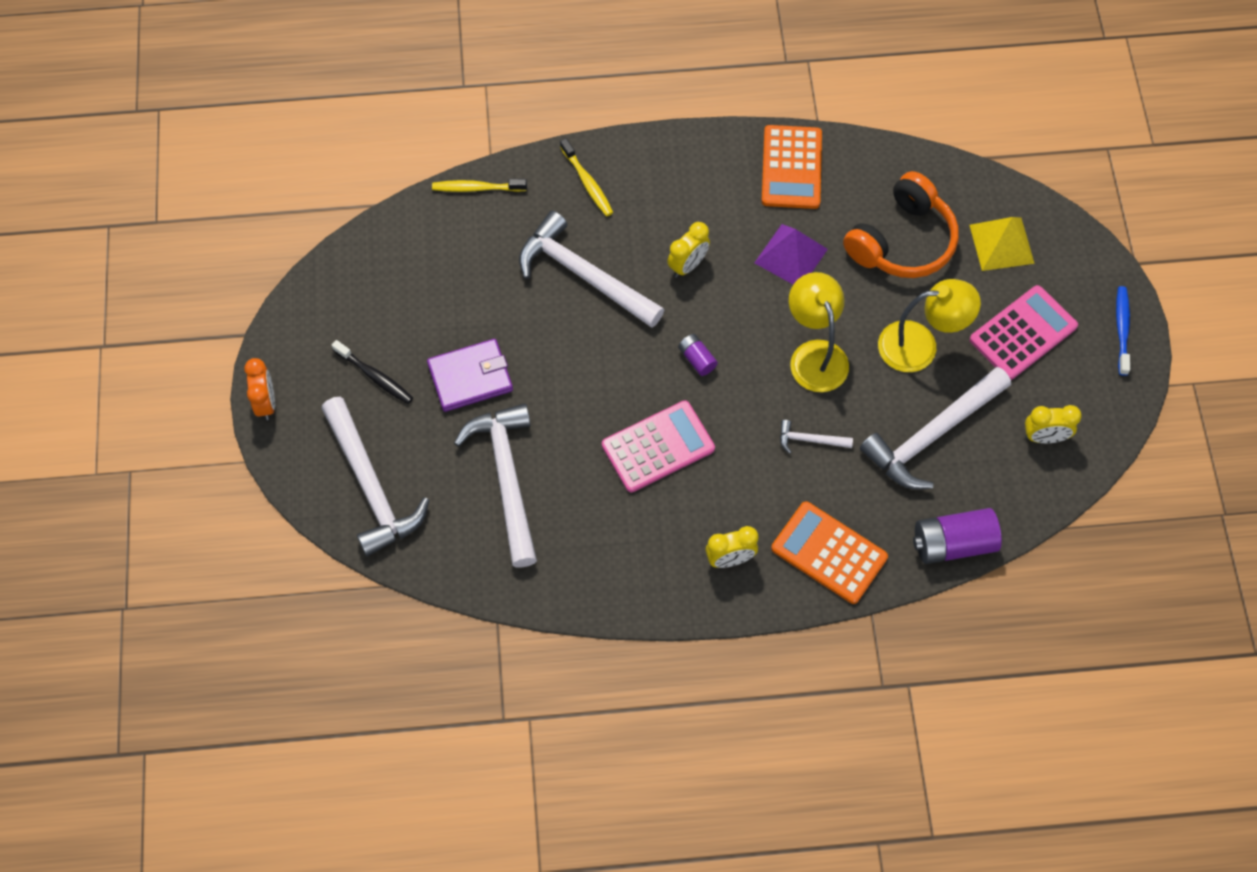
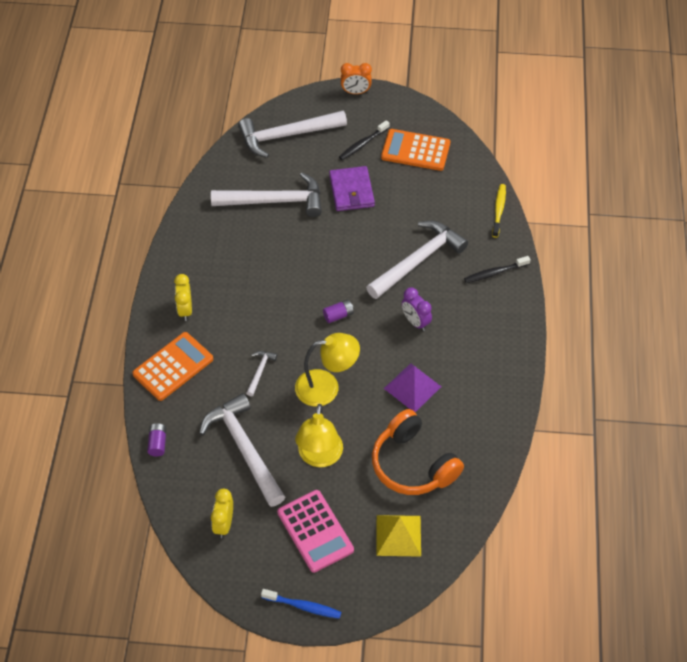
camera: 100 degrees right, 10 degrees down
(587, 183) = (494, 273): yellow toothbrush -> black toothbrush
(658, 447) = (276, 283): pink calculator -> none
(688, 265) = (415, 322): yellow clock -> purple clock
(791, 168) = (491, 402): orange calculator -> orange calculator (415, 150)
(953, 544) = (157, 443): purple battery -> purple battery, size x0.52

